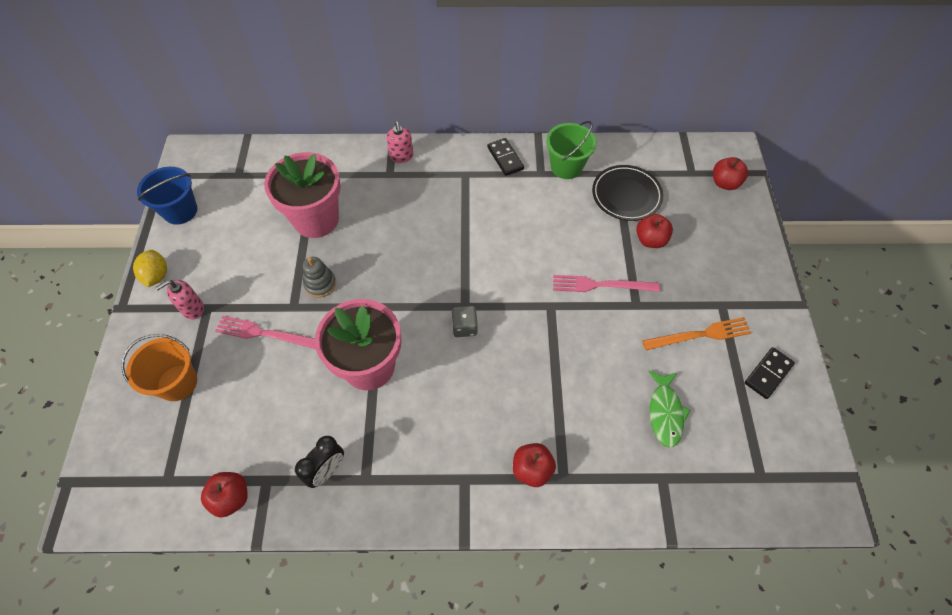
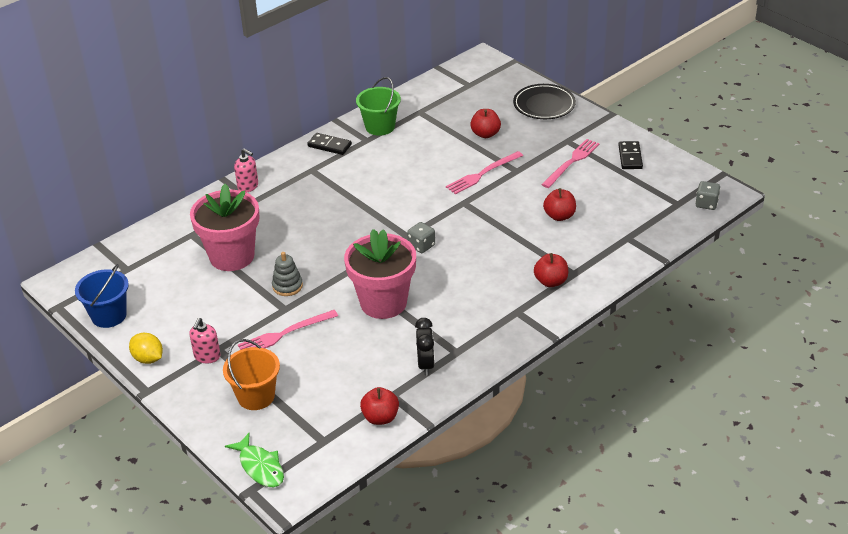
camera: 40 degrees left, 20 degrees down
(626, 195) = (441, 120): black plate -> black plate (544, 105)
(665, 412) = (594, 209): green fish -> green fish (260, 467)
(700, 335) = (571, 162): orange fork -> pink fork
(724, 183) = (496, 79): red apple -> red apple (559, 216)
(794, 503) = (706, 204): none -> grey dice

